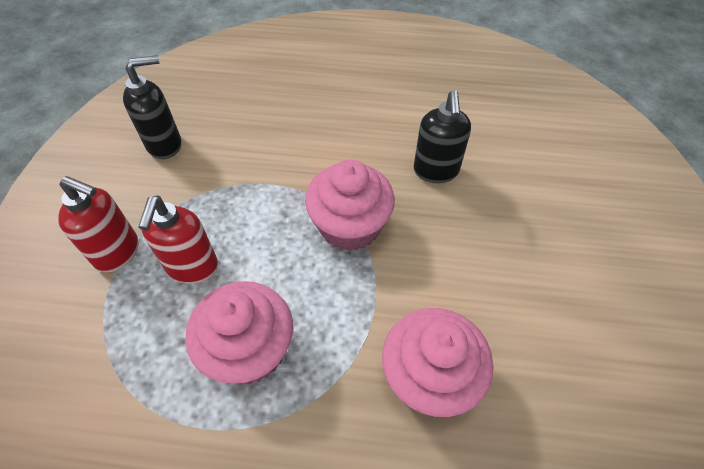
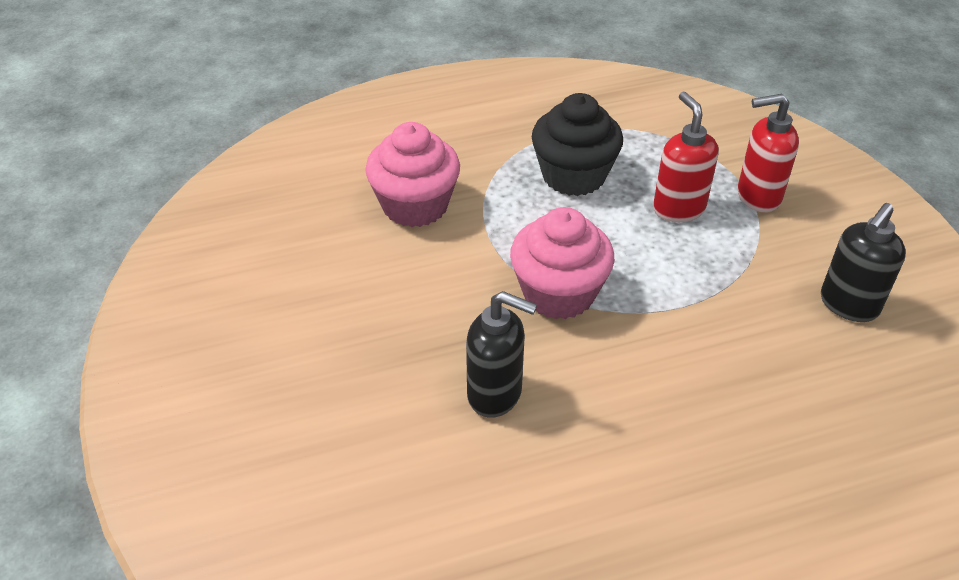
camera: 155 degrees right, 10 degrees down
(249, 350) = (573, 175): pink cupcake -> black cupcake
(436, 171) = (495, 394): black soap dispenser -> black soap dispenser turned 135 degrees clockwise

